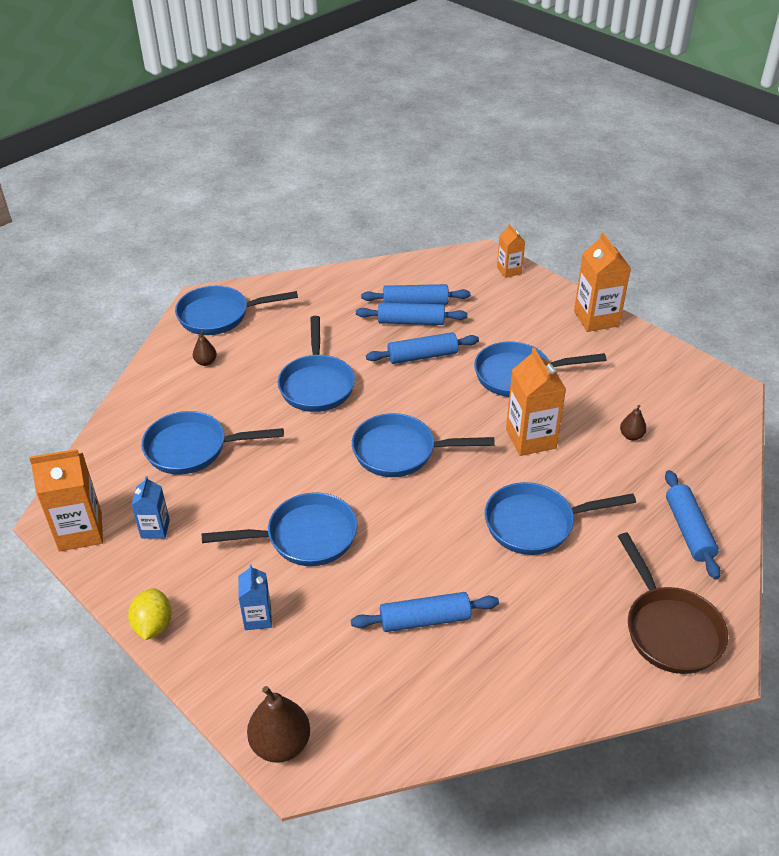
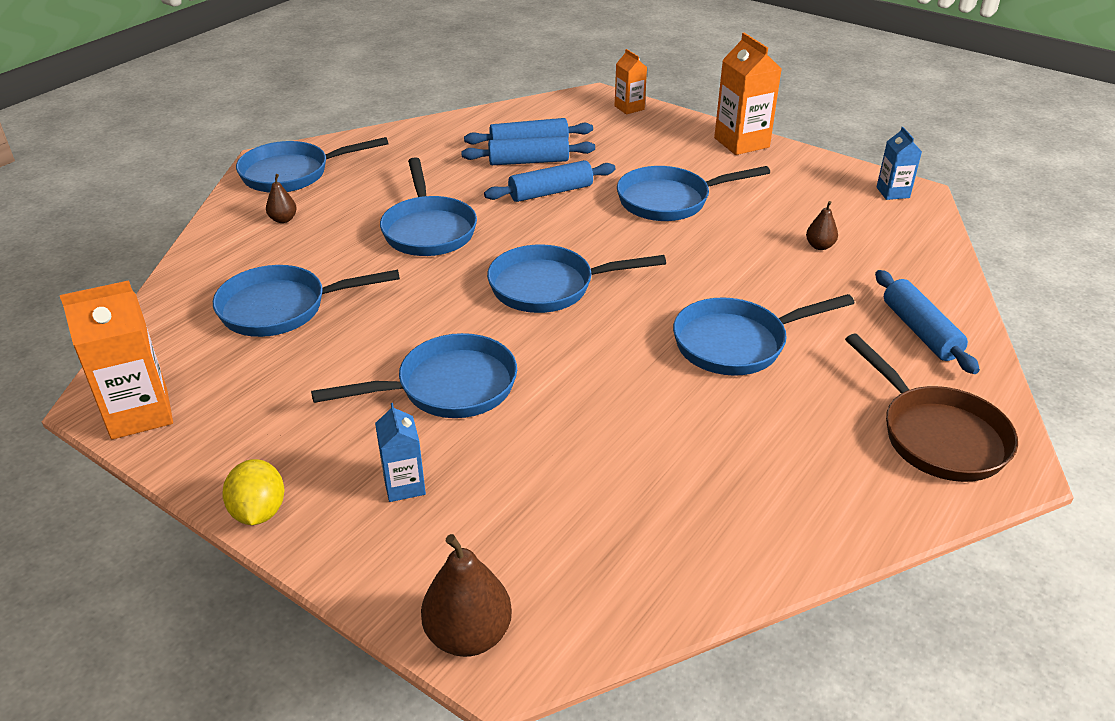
camera: 10 degrees left, 5 degrees down
(155, 529) = (244, 400): blue carton -> blue carton (893, 192)
(425, 620) = (628, 461): blue rolling pin -> none
(531, 439) = (703, 259): orange carton -> none

